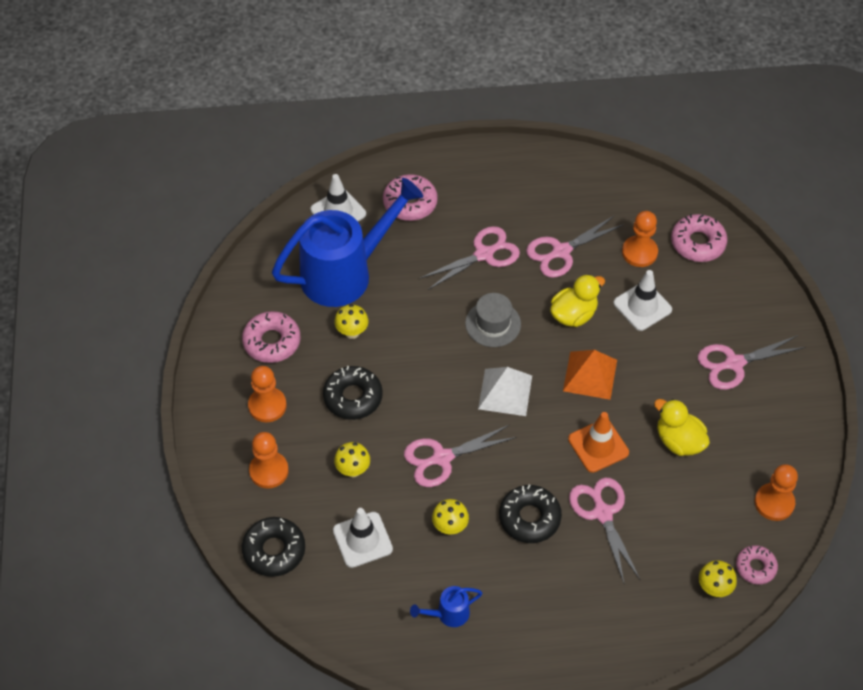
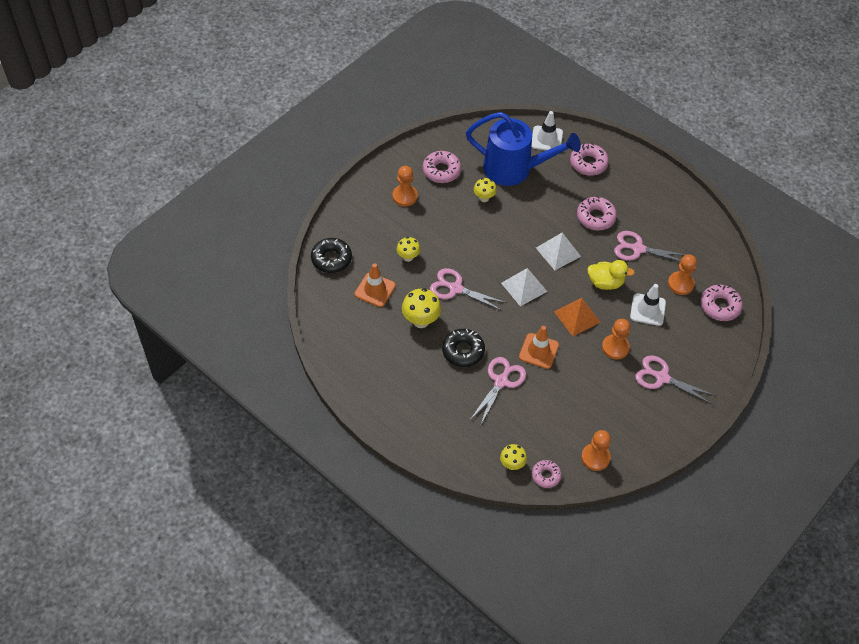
camera: 45 degrees right, 0 degrees up
(269, 471) = (370, 224): orange pawn -> orange pawn (615, 347)
(353, 397) = (448, 226): black donut -> none
(362, 540) = (375, 290): white traffic cone -> orange traffic cone
(448, 614) = (372, 355): blue watering can -> none
(450, 527) = (421, 321): yellow mushroom -> yellow mushroom, size x1.58
(484, 254) = (595, 217): pink scissors -> pink donut
(493, 324) = (558, 252): grey hat -> white pyramid
(679, 441) = (583, 386): yellow duck -> none

